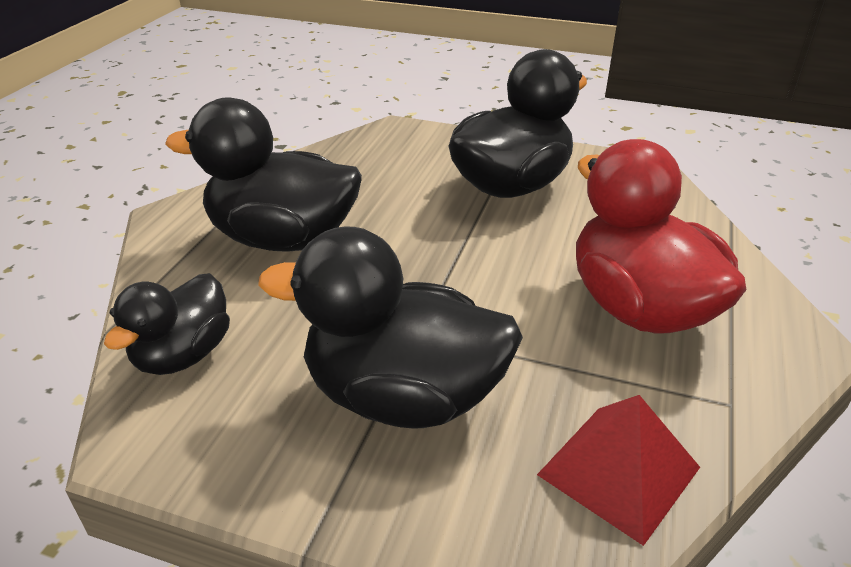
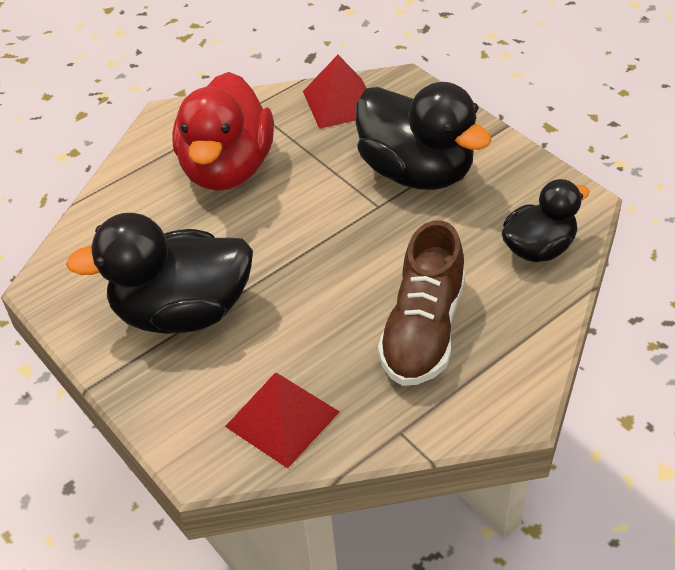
camera: 145 degrees left, 10 degrees up
(283, 239) = (423, 330): black duck -> brown shoe
(361, 159) = (282, 419): none -> red pyramid

